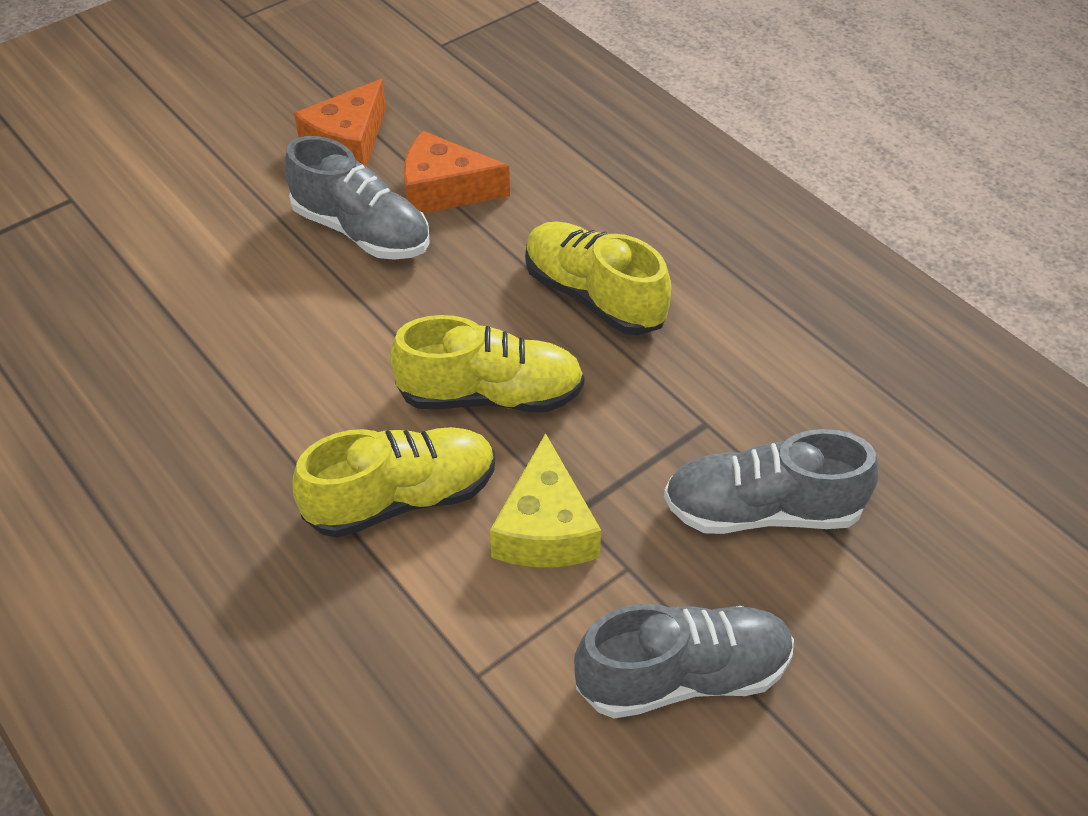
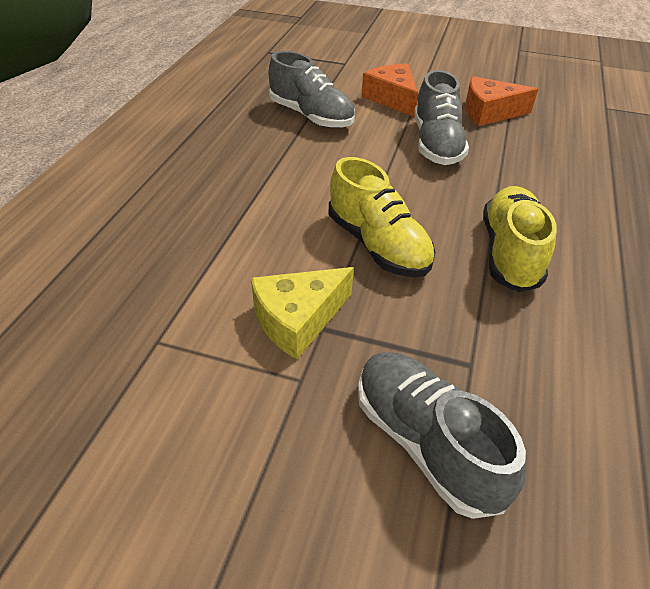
camera: 55 degrees right, 5 degrees down
(402, 498) = (266, 245): yellow shoe -> none
(444, 190) = (506, 157): orange cheese -> orange cheese (392, 99)
(683, 676) = (228, 462): grey shoe -> grey shoe (311, 116)

